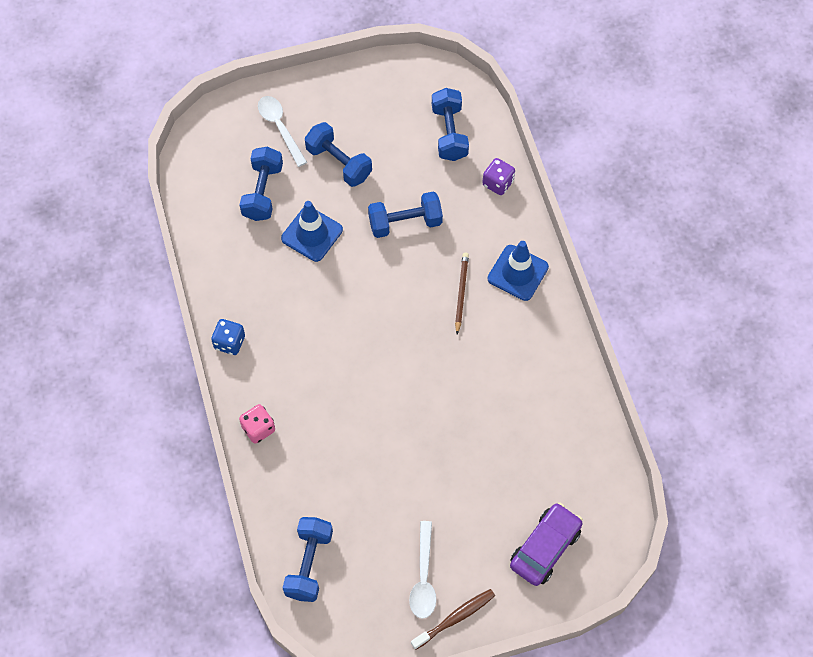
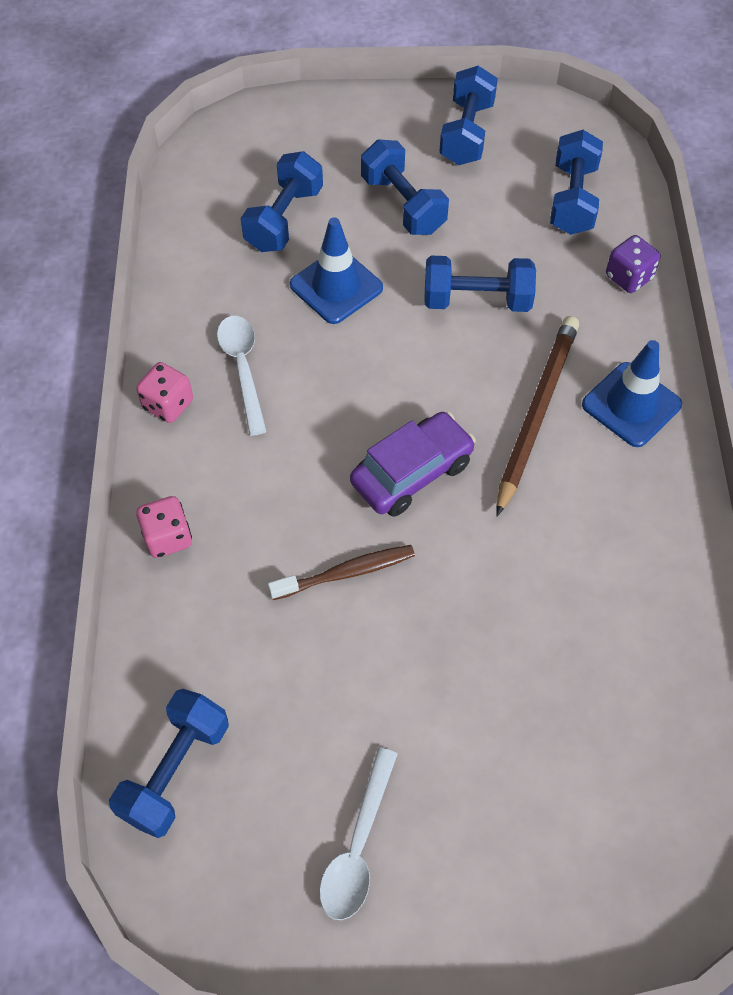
camera: 15 degrees right, 5 degrees down
(229, 342) = (168, 404): blue dice -> pink dice
(280, 128) = (334, 146): white spoon -> white spoon (243, 369)
(367, 97) = (466, 133): none -> blue dumbbell
(455, 618) = (393, 934): brown toothbrush -> brown toothbrush (346, 573)
(461, 293) = (536, 414): brown pencil -> brown pencil, size x1.75
(545, 548) = (581, 850): purple car -> purple car (412, 473)

